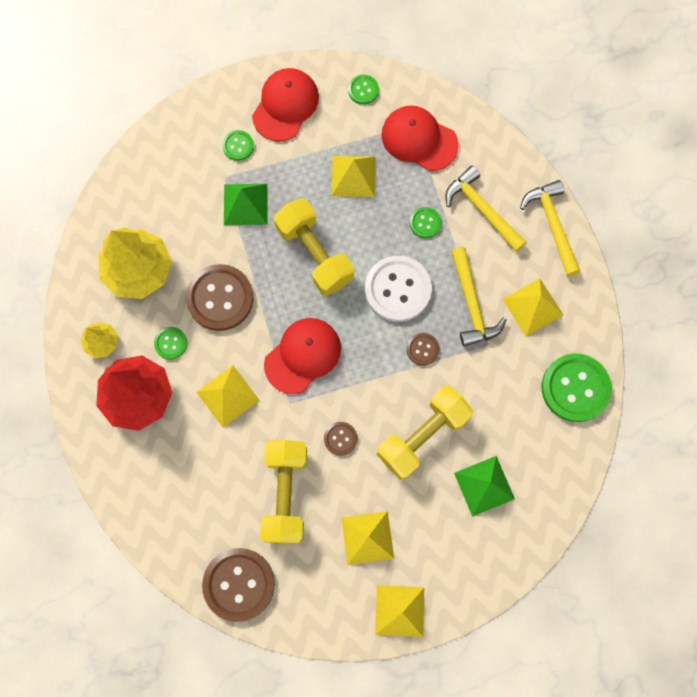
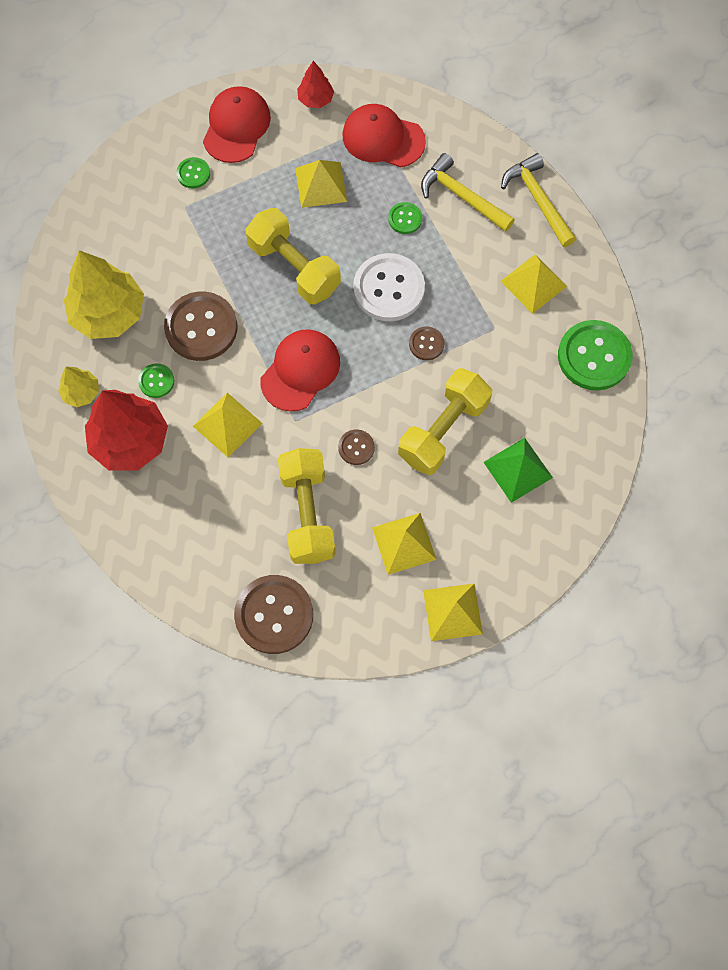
camera: 10 degrees left, 5 degrees down
(245, 204) = (212, 229): green pyramid -> none
(363, 90) = (315, 99): green button -> red tree
(471, 304) = (469, 291): yellow hammer -> none

